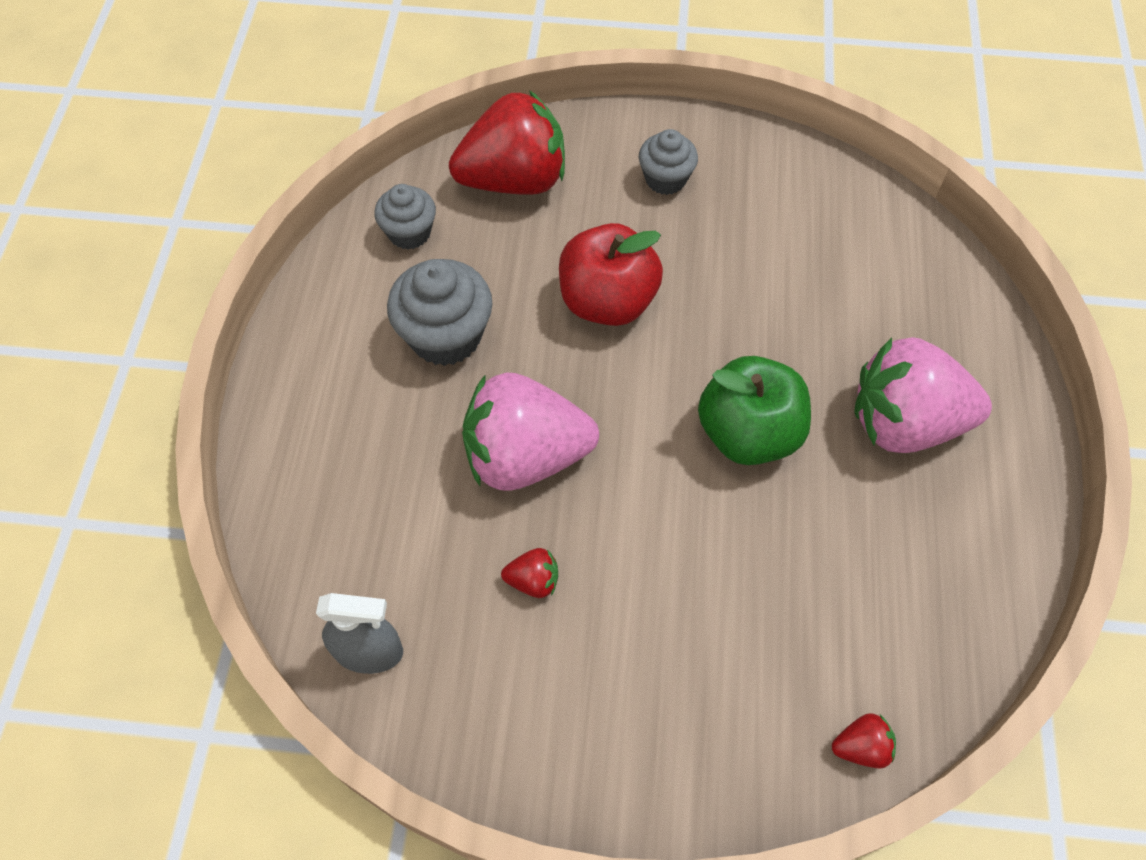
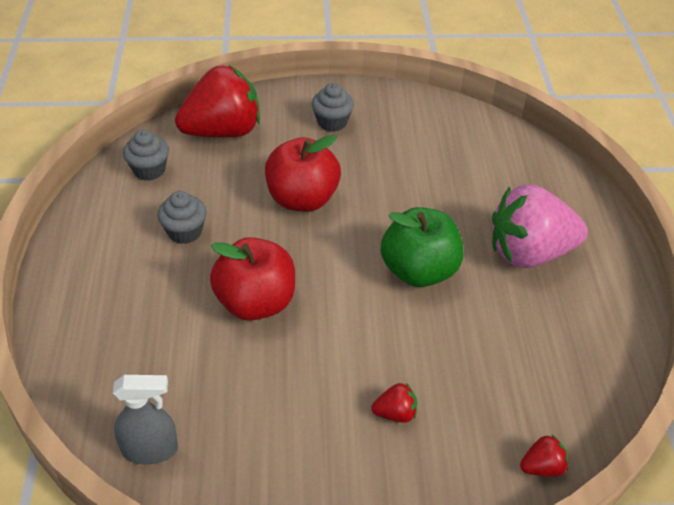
camera: 10 degrees left, 15 degrees down
(445, 336) = (184, 232): grey cupcake -> grey cupcake, size x0.63
(525, 456) = (256, 303): pink strawberry -> red apple
(533, 581) = (274, 385): red strawberry -> red strawberry (395, 413)

